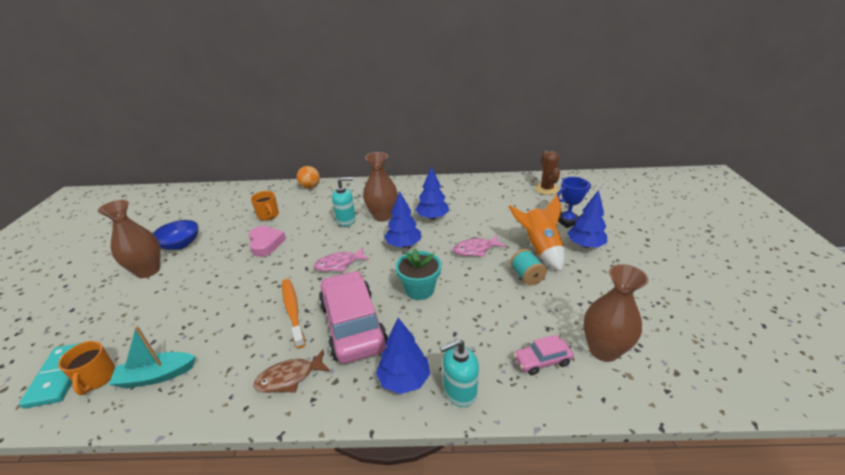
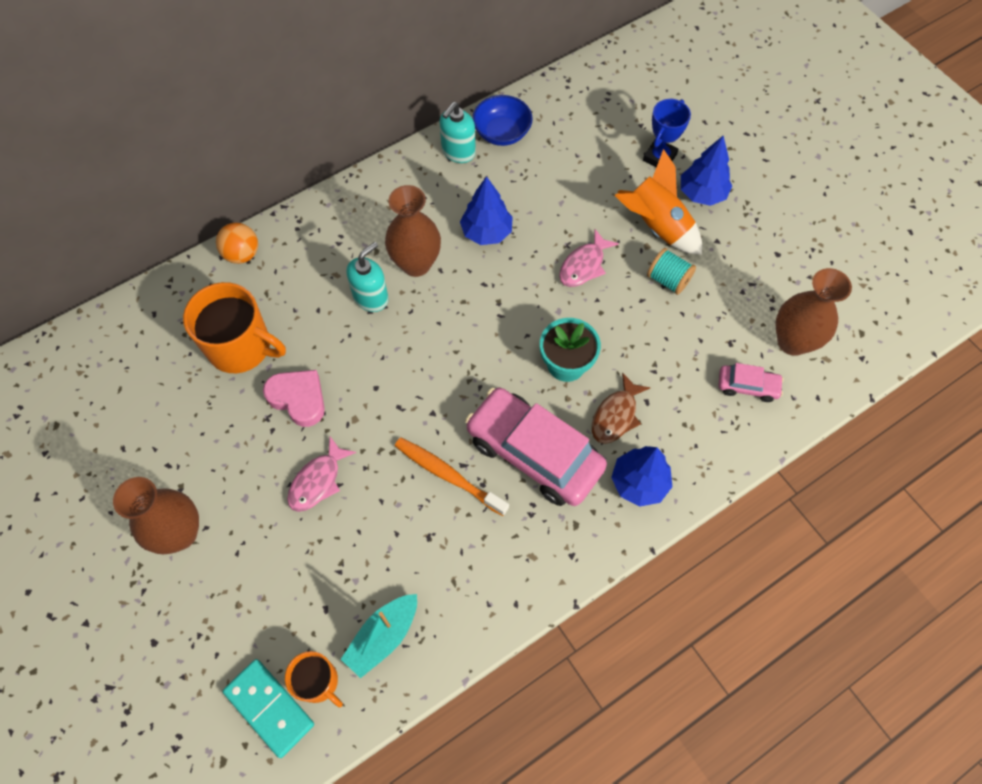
camera: 35 degrees left, 30 degrees up
(180, 244) = (168, 468): blue bowl -> blue bowl (502, 133)
(268, 215) = (241, 347): orange mug -> orange mug, size x1.78
(289, 377) = (527, 549): brown fish -> brown fish (616, 415)
(339, 264) = (436, 378): pink fish -> pink fish (318, 481)
(403, 245) = (490, 303): blue tree -> none
(459, 391) = (697, 463): turquoise soap dispenser -> turquoise soap dispenser (458, 152)
(542, 361) = (747, 386): pink car -> pink car turned 120 degrees counterclockwise
(546, 189) = (597, 99): brown cactus -> none

